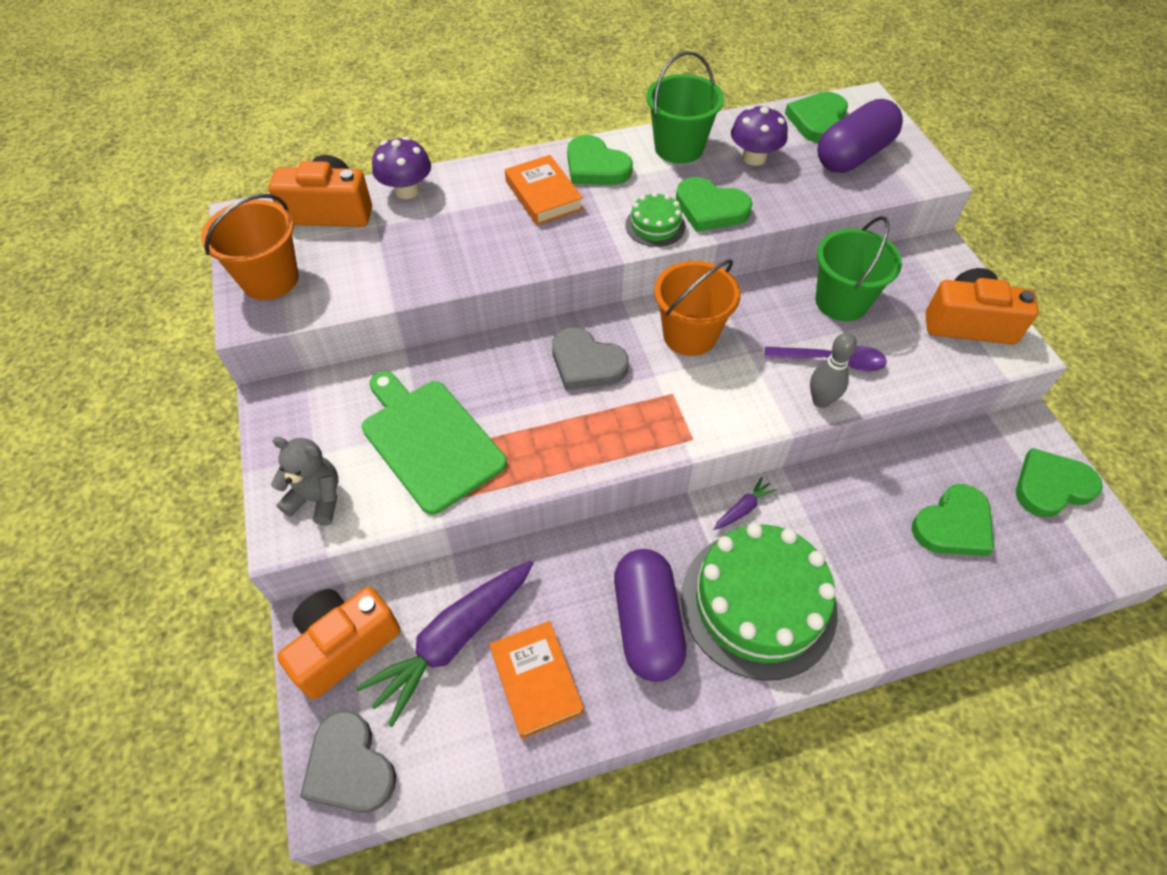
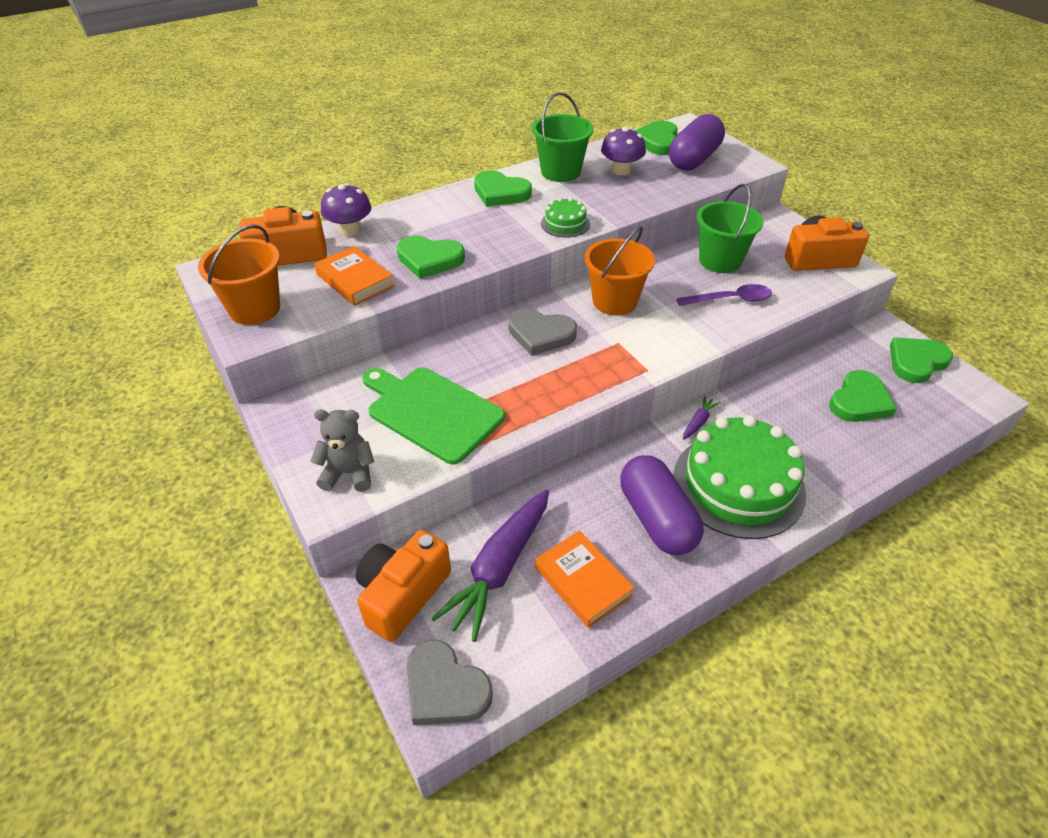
camera: 15 degrees left, 10 degrees down
(543, 195) = (467, 217): orange book -> orange book (355, 280)
(710, 209) = (603, 207): green heart -> green heart (429, 259)
(821, 400) = (734, 327): grey bowling pin -> none

